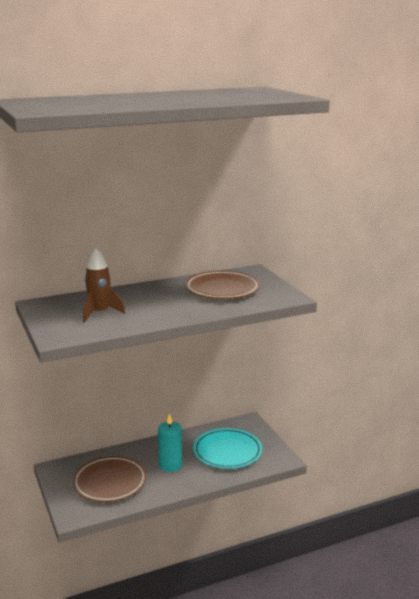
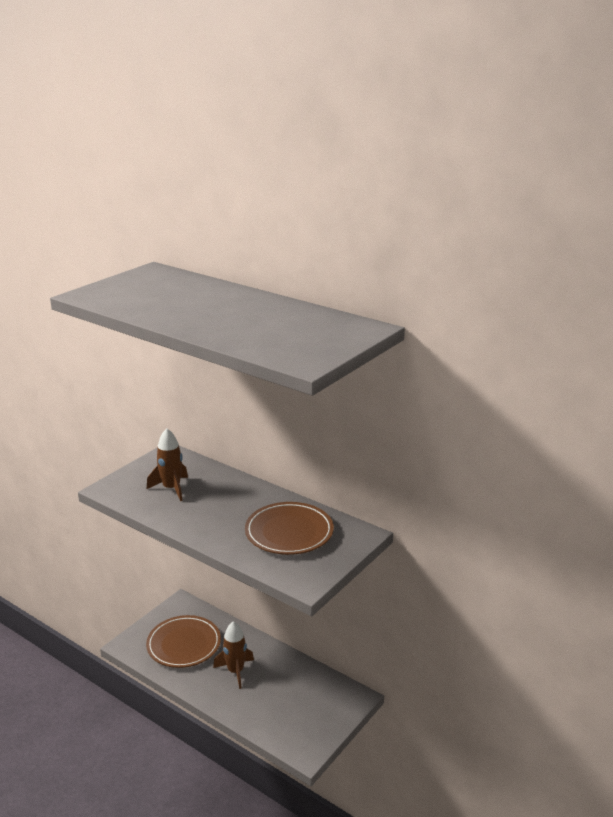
camera: 60 degrees right, 5 degrees up
(170, 465) = (235, 671): turquoise candle -> brown rocket
(227, 451) = (287, 703): turquoise plate -> none

